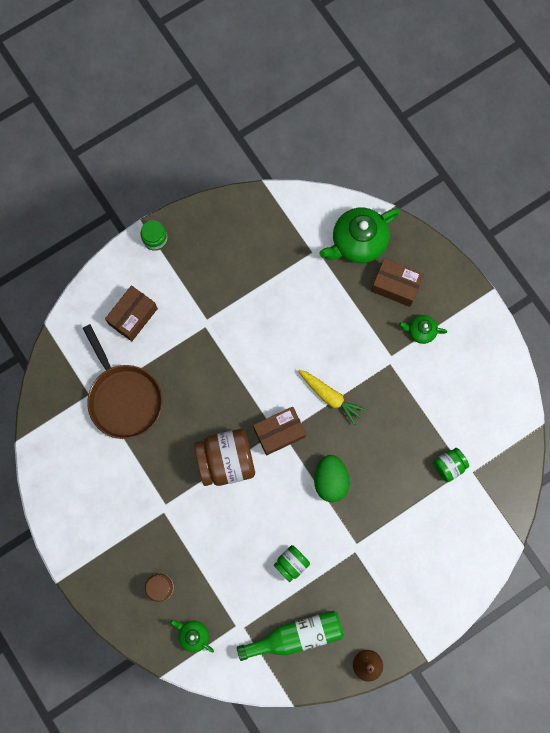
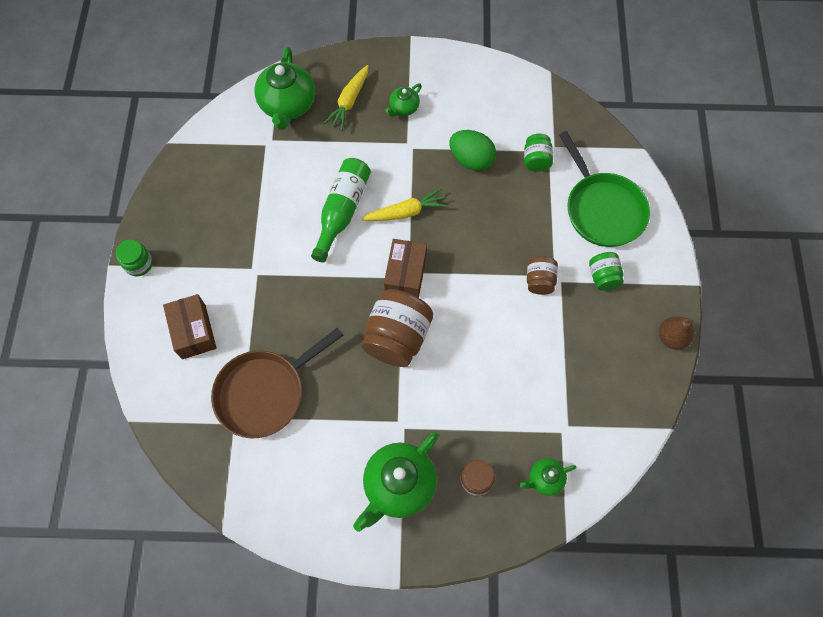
camera: 55 degrees left, 10 degrees down
(122, 536) = (398, 485): none -> green teapot
(123, 398) = (264, 392): brown pan -> brown pan turned 135 degrees clockwise
(291, 563) = (535, 342): green jar -> green jar (603, 277)
(296, 635) = (606, 382): green bottle -> green bottle (342, 211)
(330, 480) = (481, 260): green egg -> green egg (471, 160)
(344, 535) = (539, 281): none -> brown jar
(395, 286) = (349, 102): brown box -> yellow carrot
(441, 545) = (602, 209): none -> green pan

